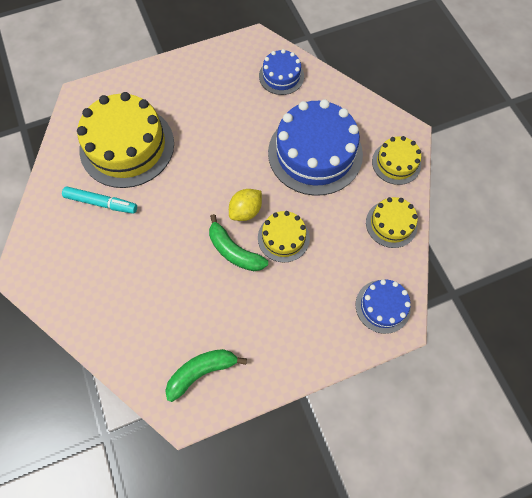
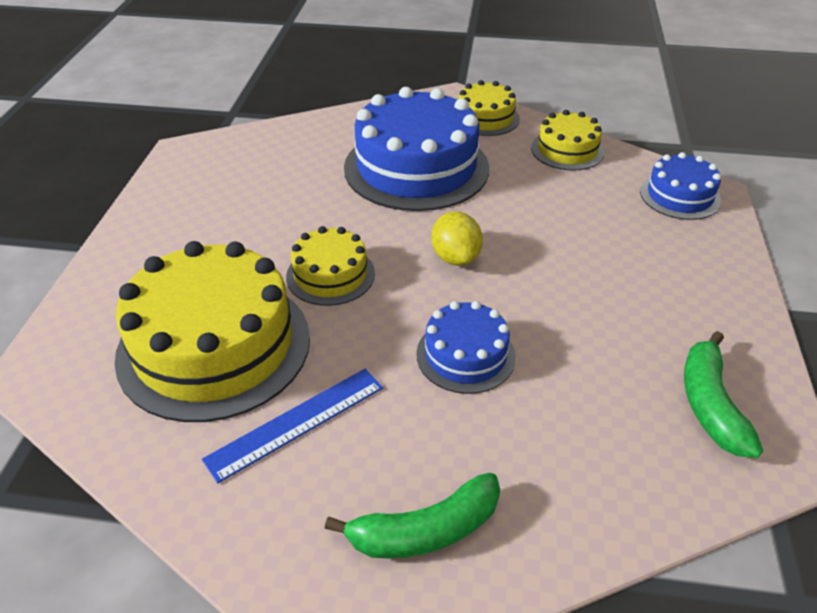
camera: 60 degrees left, 25 degrees down
(101, 203) = (296, 423): turquoise marker -> blue ruler
(234, 251) = (515, 293): green banana -> green banana (425, 530)
(281, 76) = (268, 151): blue cake -> blue cake (465, 355)
(283, 238) = (526, 238): yellow cake -> yellow cake (330, 275)

